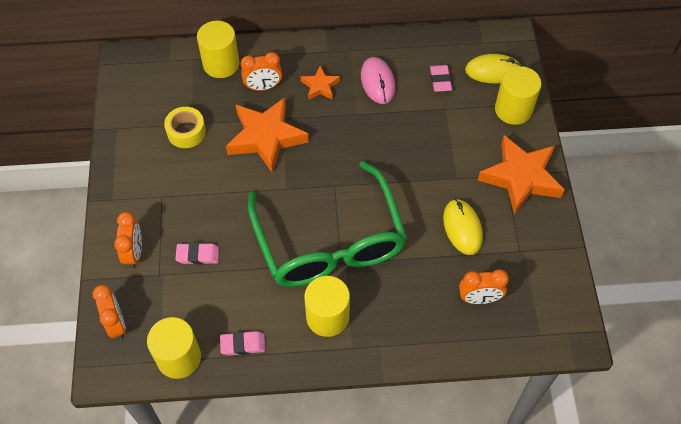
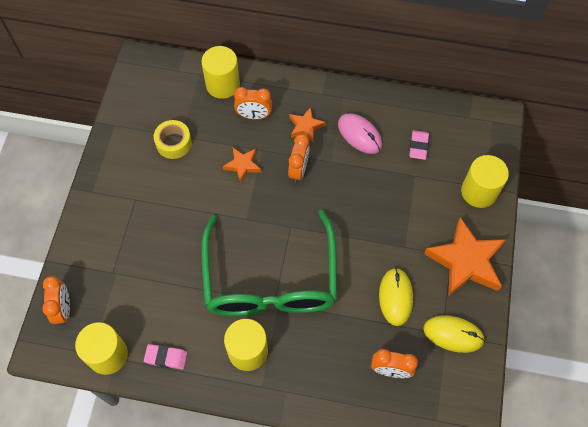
camera: 15 degrees right, 5 degrees up
(134, 253) = (97, 247): orange clock -> orange clock (298, 170)
(198, 255) = (151, 263): pink eraser -> none
(266, 137) = (242, 165): orange star -> orange star, size x0.50
(377, 82) = (359, 135): pink mouse -> pink mouse turned 45 degrees counterclockwise
(493, 71) = (471, 148): yellow mouse -> yellow mouse (453, 334)

